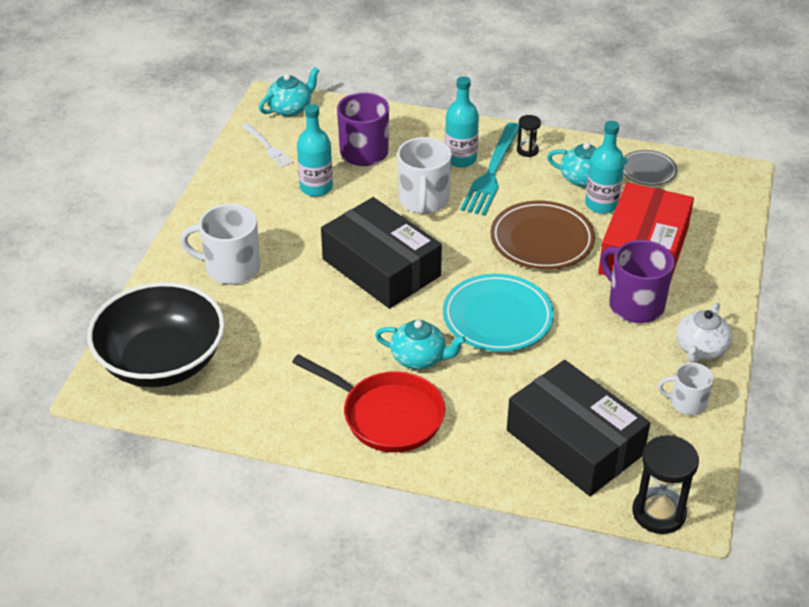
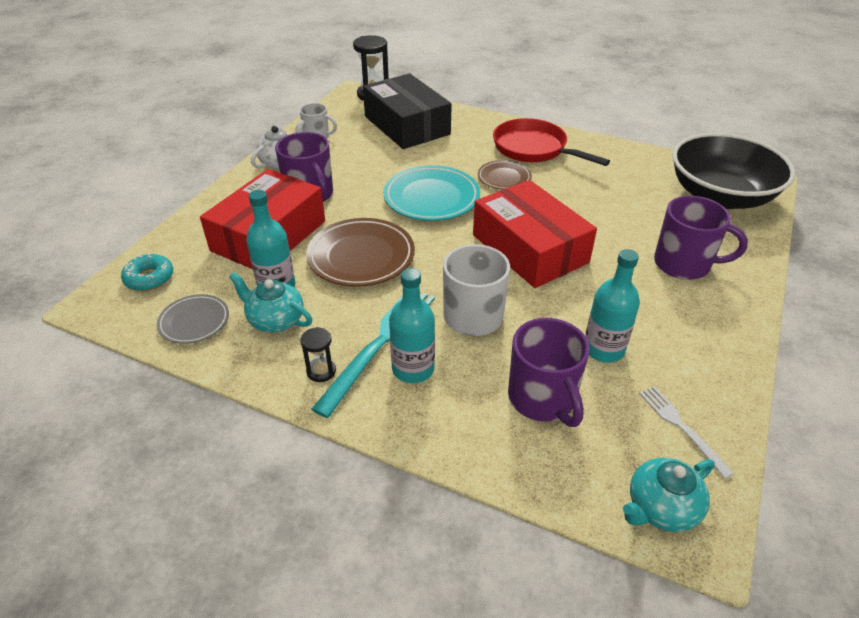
camera: 170 degrees left, 0 degrees up
(230, 268) = (684, 264): white mug -> purple mug
(381, 267) = (529, 248): black box -> red box
(419, 358) = (504, 178): turquoise teapot -> brown plate
(718, 199) = (149, 278): none -> turquoise donut

